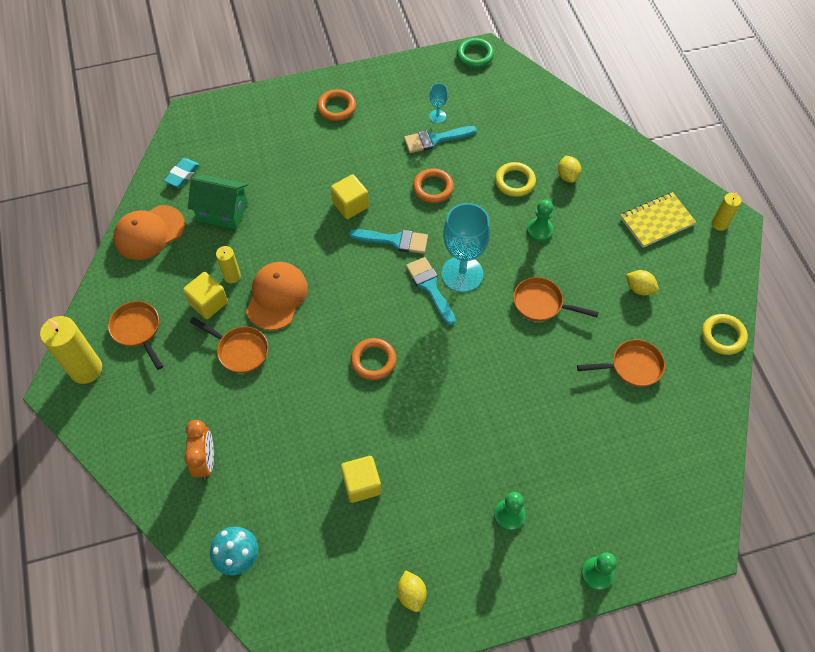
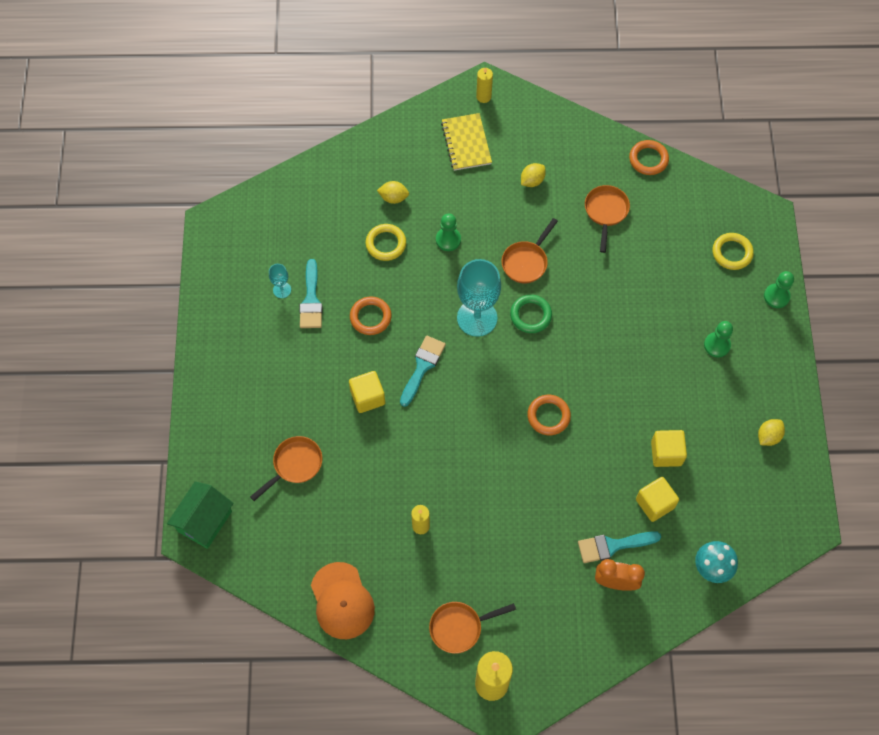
camera: 75 degrees left, 5 degrees up
(182, 175) = (275, 556): turquoise eraser -> none
(208, 303) = (446, 554): yellow cube -> yellow cube (655, 503)
(222, 212) = (338, 522): green house -> green house (205, 521)
(240, 350) = (507, 533): orange pan -> orange pan (295, 465)
(276, 297) = (456, 488): orange cap -> none
(336, 107) = (236, 383): orange ring -> orange ring (648, 159)
(411, 594) = (768, 436): yellow lemon -> yellow lemon turned 45 degrees counterclockwise
(430, 287) = (484, 349): turquoise brush -> turquoise brush (613, 546)
(475, 55) = (212, 233): green ring -> green ring (530, 315)
(723, 336) = (594, 135): yellow ring -> yellow ring (732, 253)

